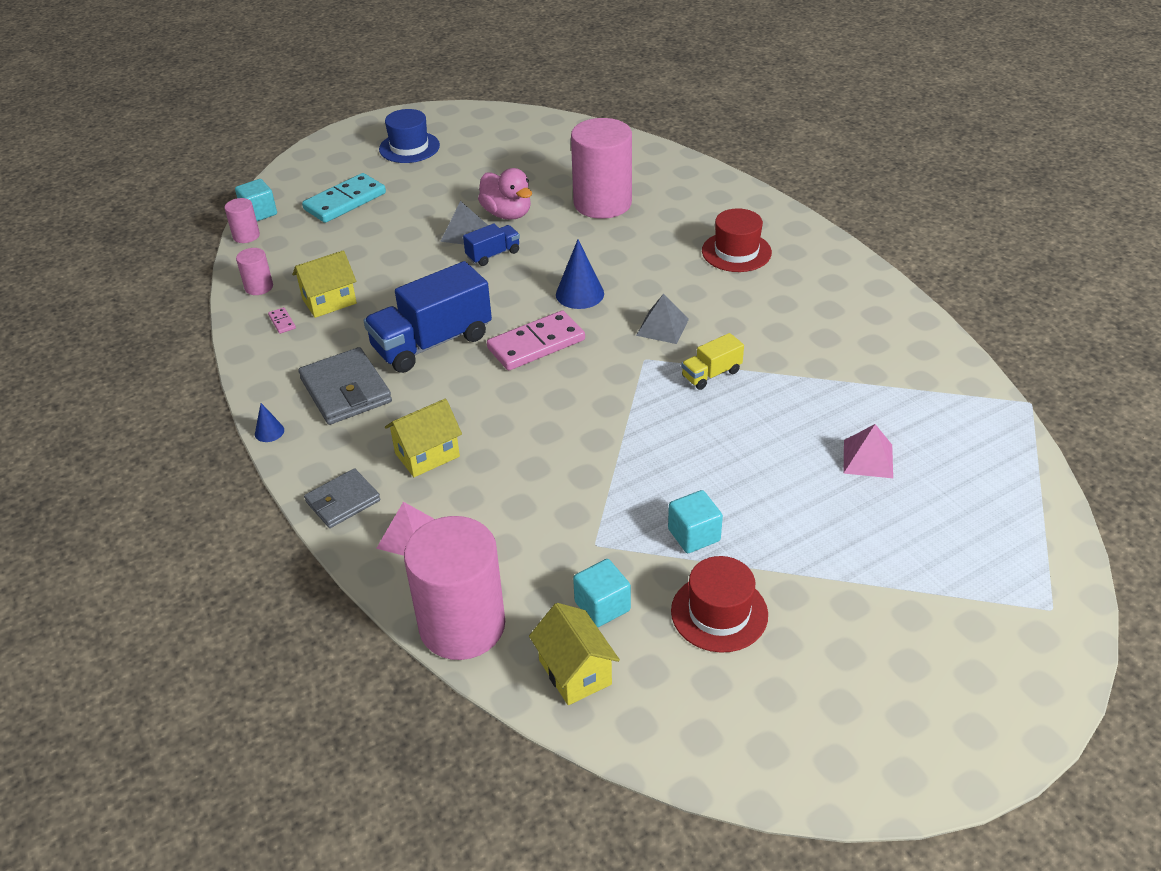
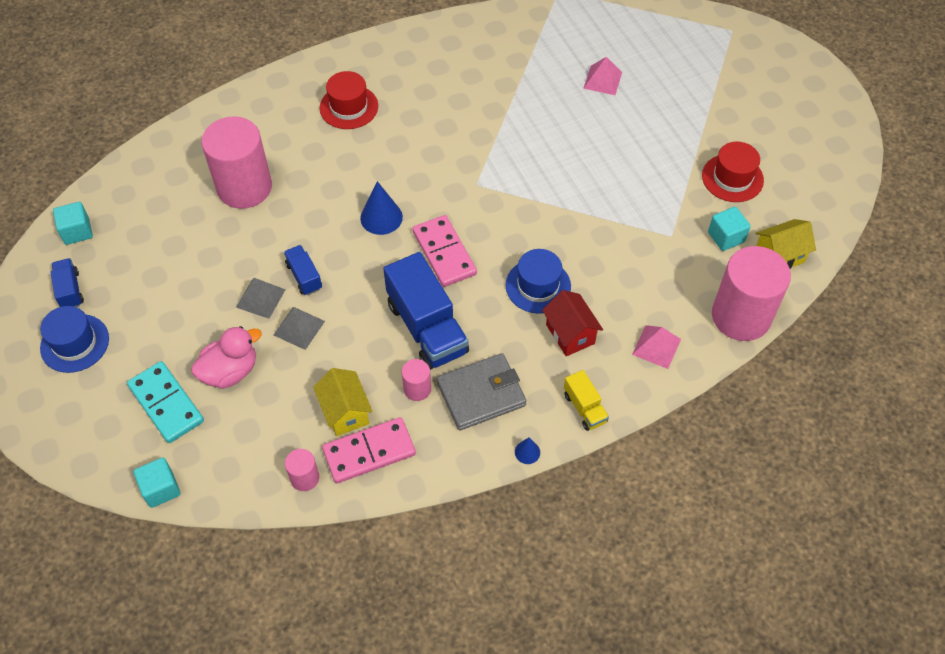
camera: 85 degrees left, 15 degrees up
(246, 236) = (204, 498): pink cylinder -> pink cylinder (417, 389)
(282, 322) = (369, 452): pink domino -> pink domino, size x2.47
(343, 501) = (617, 392): grey wallet -> none
(427, 455) = (570, 334): yellow house -> red house
(465, 135) = (70, 290): none -> blue truck
(496, 422) = (538, 286): none -> blue hat
(507, 214) = (238, 262): pink duck -> pink duck (230, 371)
(662, 327) = (439, 168): grey pyramid -> grey pyramid (299, 328)
(694, 535) = (666, 181): turquoise cube -> turquoise cube (77, 231)
(711, 374) = (502, 147): yellow truck -> yellow truck (584, 408)

